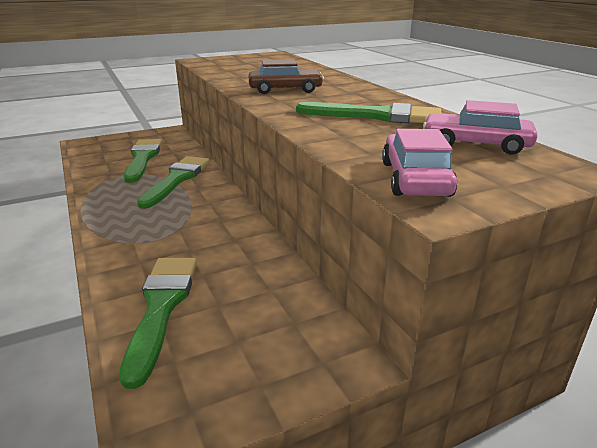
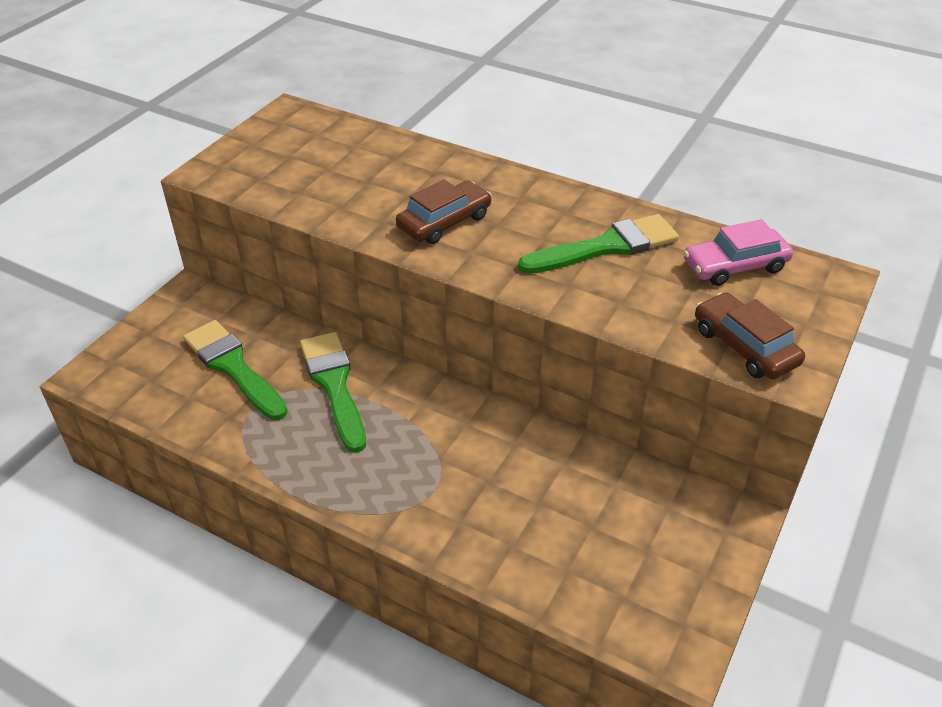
camera: 35 degrees left, 15 degrees up
(161, 307) = (550, 557): green brush -> none
(415, 179) = (744, 346): pink car -> brown car

